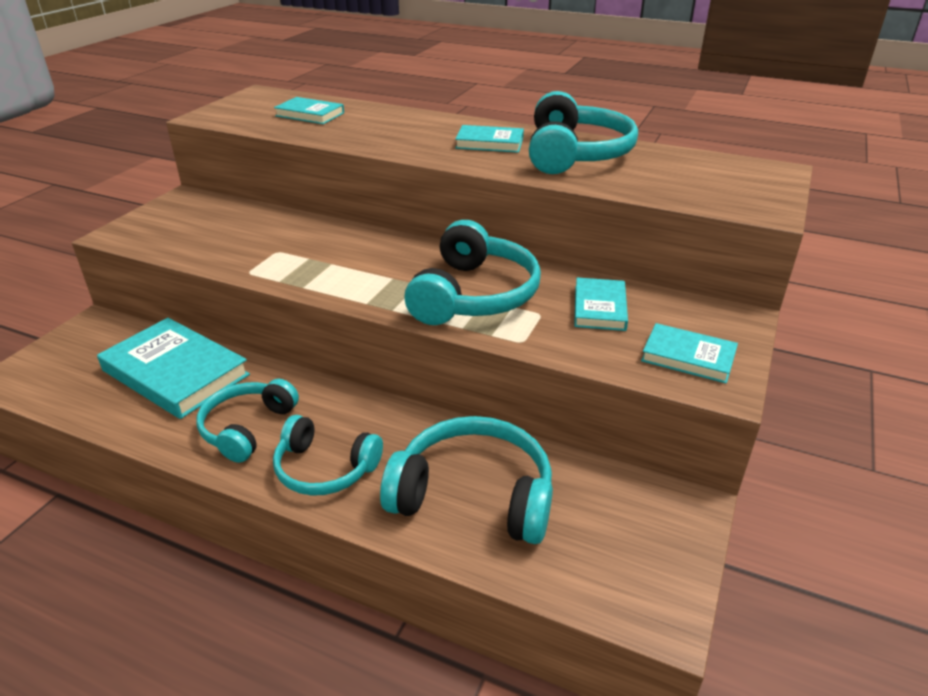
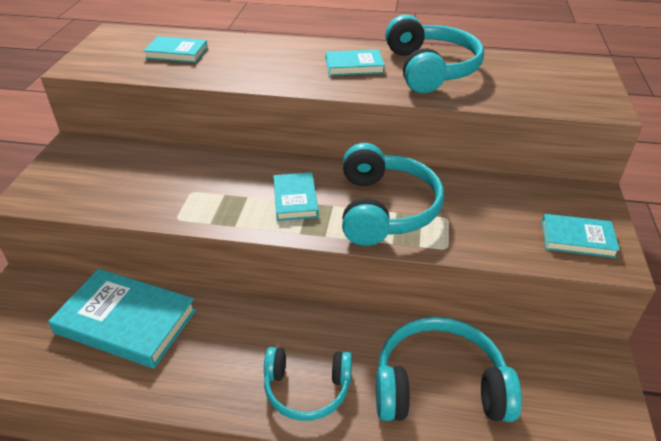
camera: 15 degrees left, 5 degrees up
(247, 428) = (220, 364): turquoise headphones -> none
(599, 308) = (489, 204): turquoise book -> turquoise book (295, 199)

